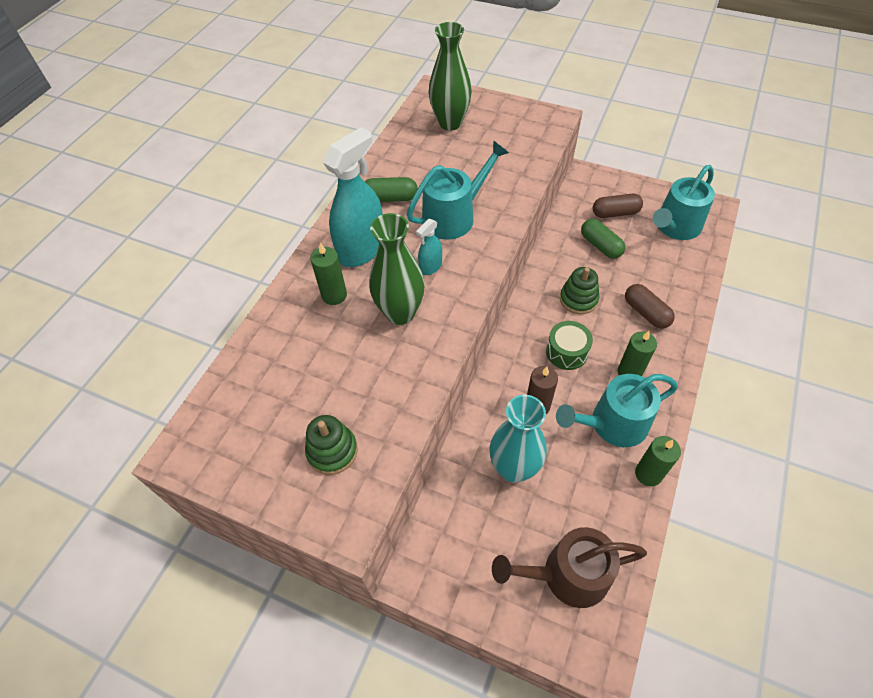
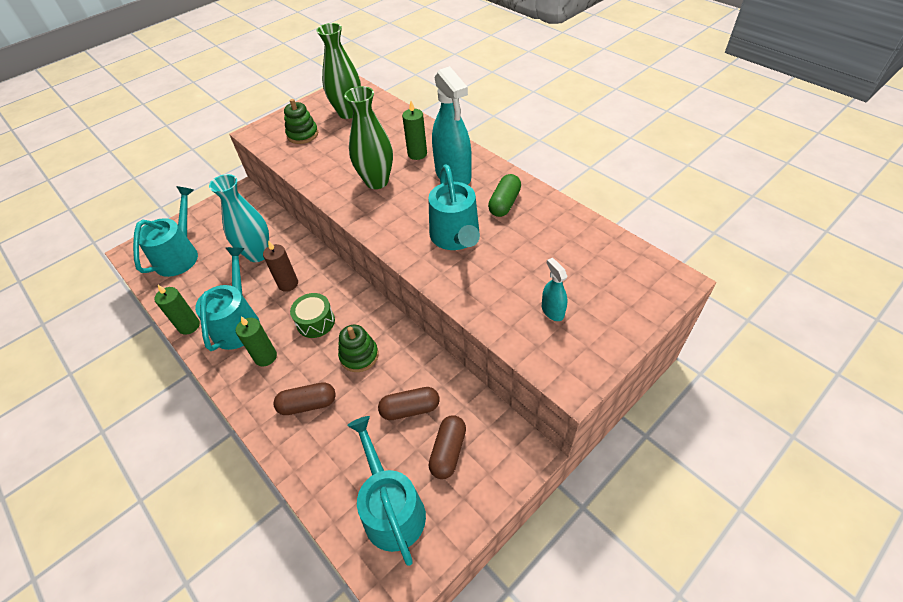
camera: 115 degrees right, 5 degrees down
(430, 266) = (409, 208): turquoise spray bottle -> turquoise spray bottle (552, 311)
(450, 123) = (602, 275): green vase -> green vase (348, 113)
(567, 575) = (179, 255): brown watering can -> turquoise watering can
(600, 245) = (410, 409): green capsule -> brown capsule

